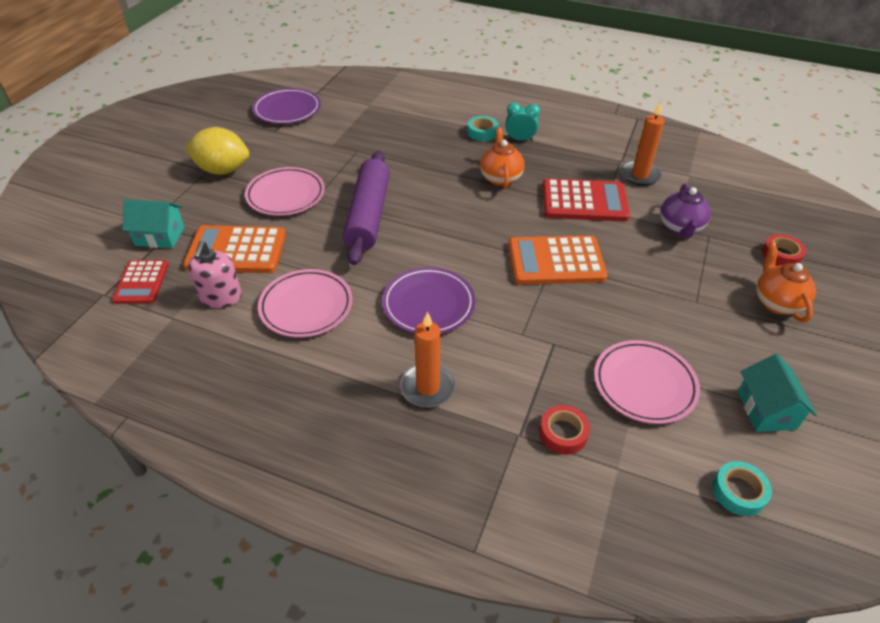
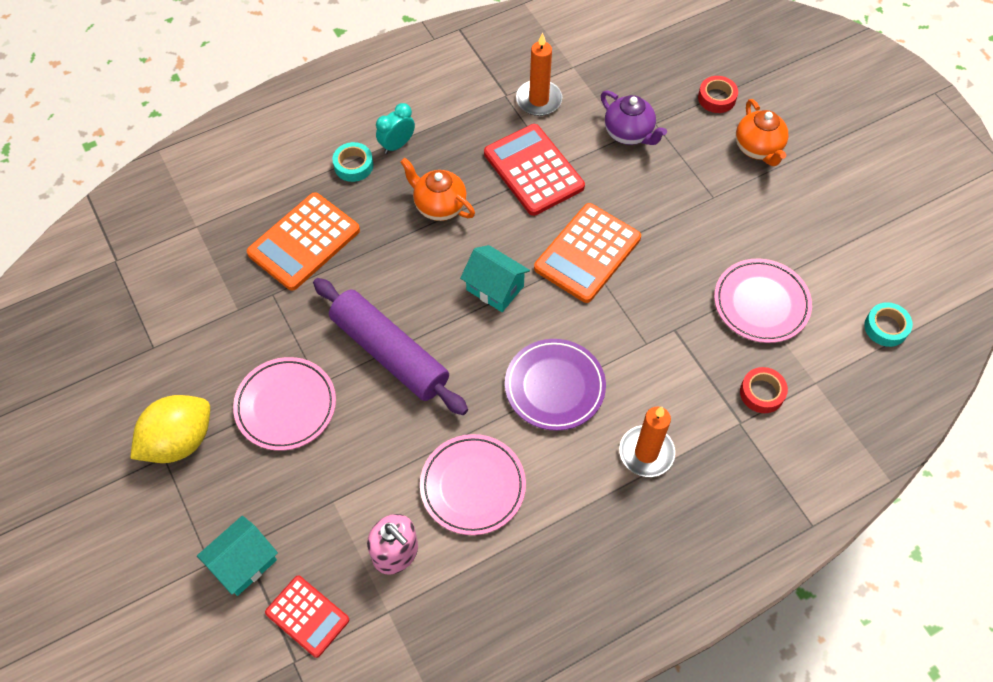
camera: 50 degrees left, 15 degrees up
(236, 250) = (336, 502): orange calculator -> orange calculator (304, 242)
(287, 110) = (121, 310): purple plate -> none
(584, 201) = (533, 170): red calculator -> red calculator turned 75 degrees counterclockwise
(766, 410) = (840, 250): turquoise house -> turquoise house (495, 288)
(777, 302) = (758, 149): orange teapot -> orange teapot turned 135 degrees counterclockwise

